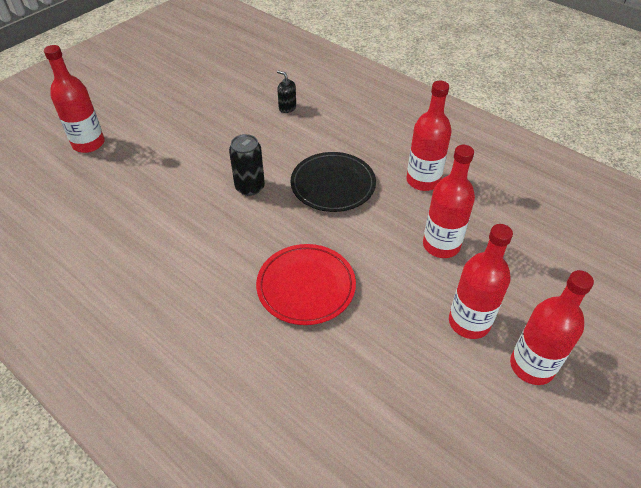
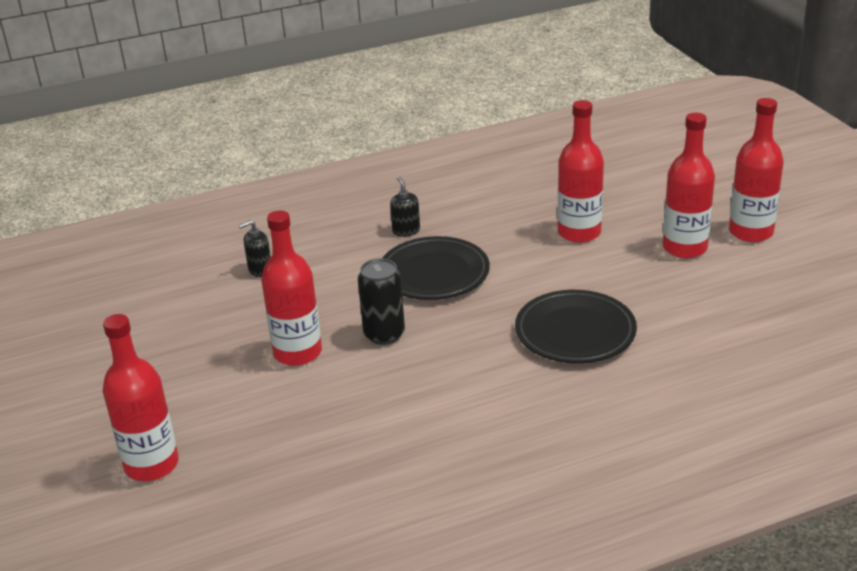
camera: 60 degrees left, 15 degrees down
(306, 286) = (575, 332): red plate -> black plate
(375, 152) = (406, 231): none -> black soap dispenser
(423, 180) = (479, 215): red bottle -> red bottle (297, 352)

